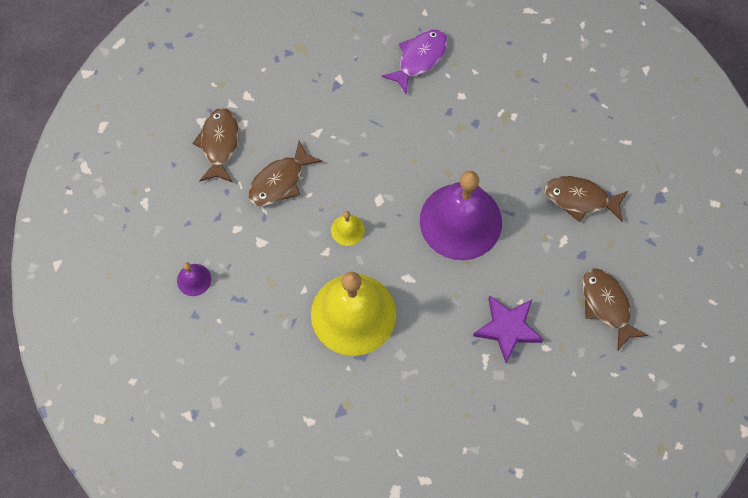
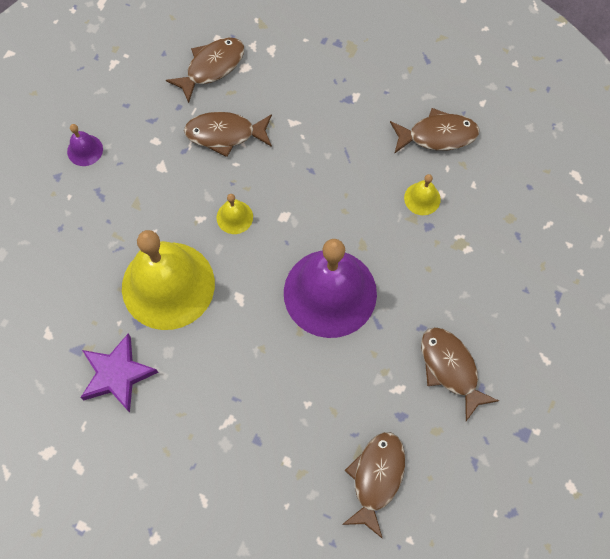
camera: 45 degrees right, 0 degrees up
(419, 59) = (437, 135): purple fish -> brown fish
(453, 109) = (422, 198): none -> yellow bell
(507, 328) = (273, 414): purple star -> purple star (117, 374)

